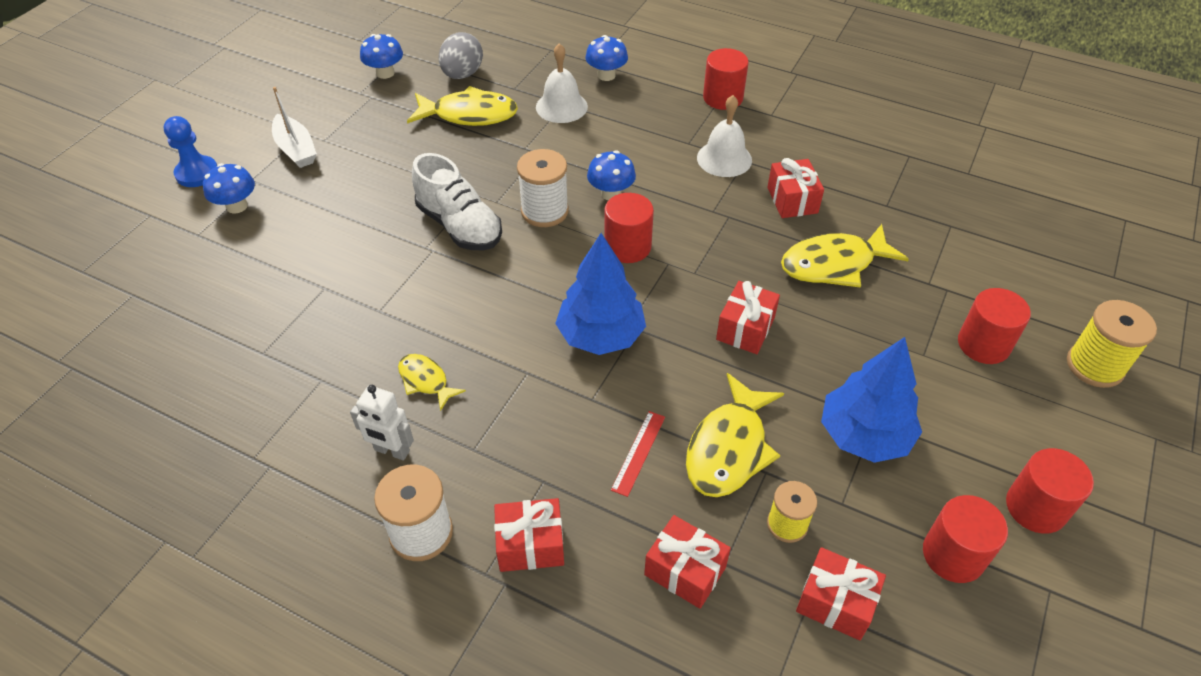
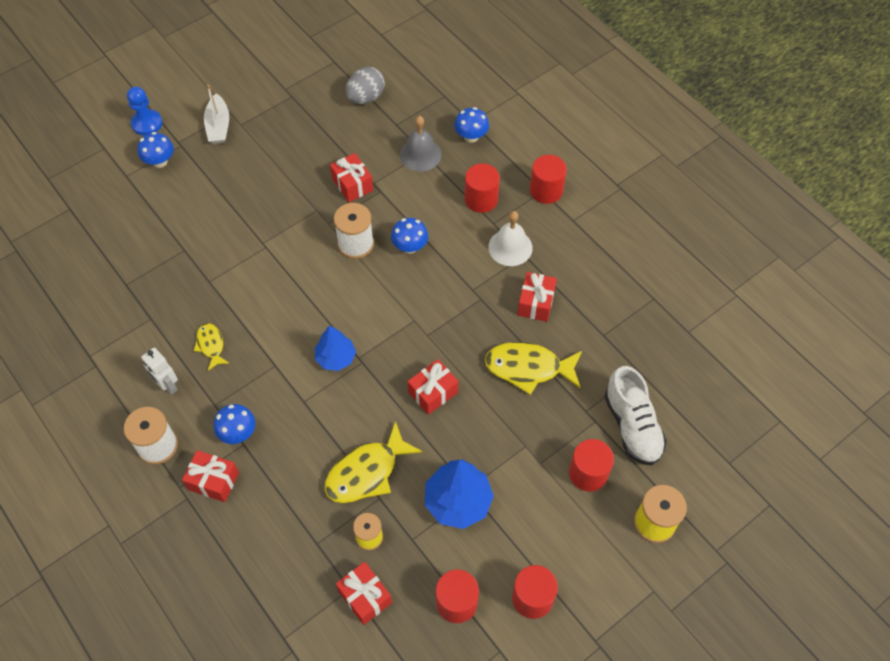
camera: 25 degrees right, 10 degrees up
(385, 73) = (312, 76): blue mushroom -> blue mushroom (238, 433)
(459, 226) = (293, 234): white shoe -> white shoe (632, 426)
(469, 115) = (350, 138): yellow fish -> none
(561, 106) = (420, 154): white bell -> grey bell
(601, 336) = (336, 358): blue tree -> blue tree, size x0.65
(627, 247) = (394, 296): red cylinder -> red cylinder (481, 199)
(638, 452) = (310, 450): red ruler -> none
(685, 571) = (291, 537): red gift -> red gift (352, 185)

